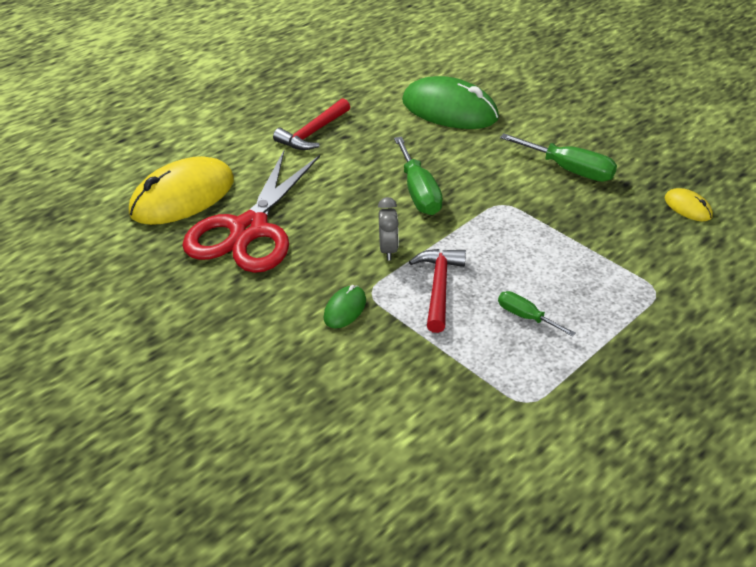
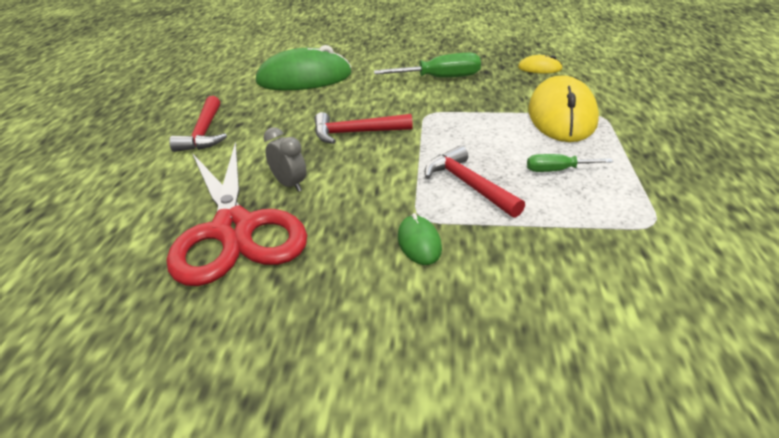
camera: 40 degrees left, 5 degrees down
(183, 196) = (117, 238): yellow mouse -> yellow mouse (562, 115)
(388, 250) = (389, 180): grey clock -> grey clock (289, 184)
(419, 192) = (355, 133): green screwdriver -> red hammer

